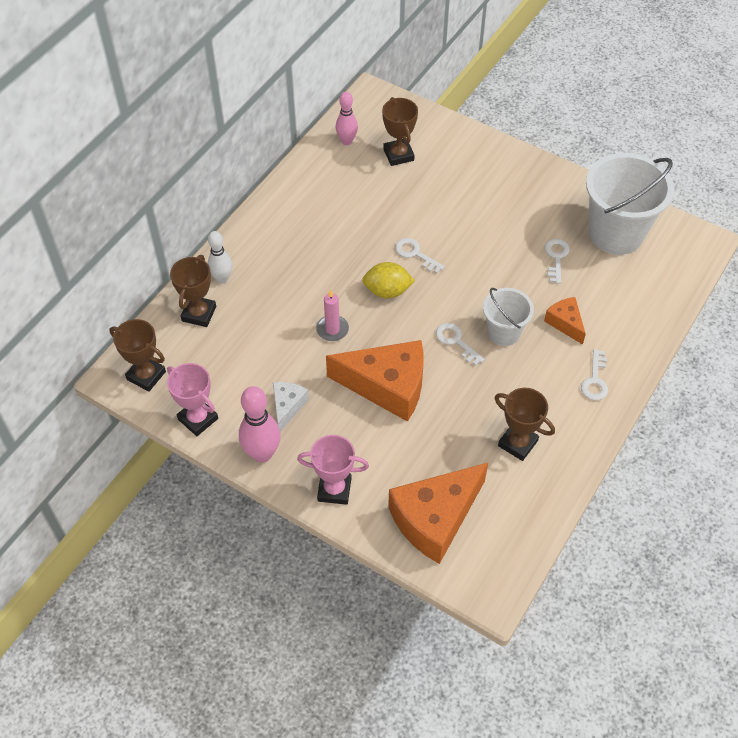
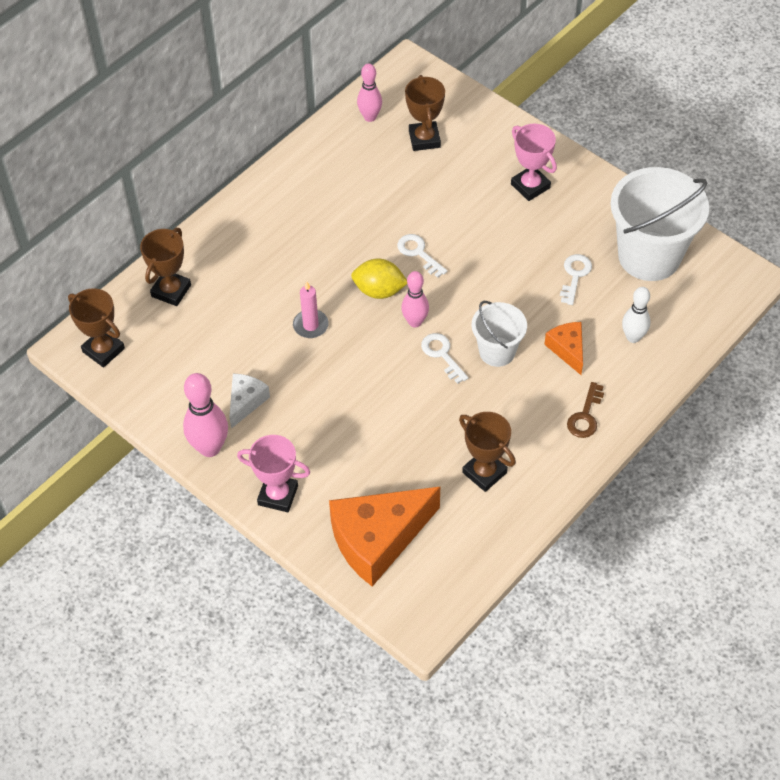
camera: 10 degrees right, 0 degrees up
(198, 419) = (149, 403): pink trophy -> pink trophy (530, 186)
(222, 278) = (203, 255): white bowling pin -> white bowling pin (633, 337)
(387, 386) = (357, 394): orange cheese -> none
(425, 315) = (415, 322): none -> pink bowling pin
(595, 380) = (585, 416): white key -> brown key

